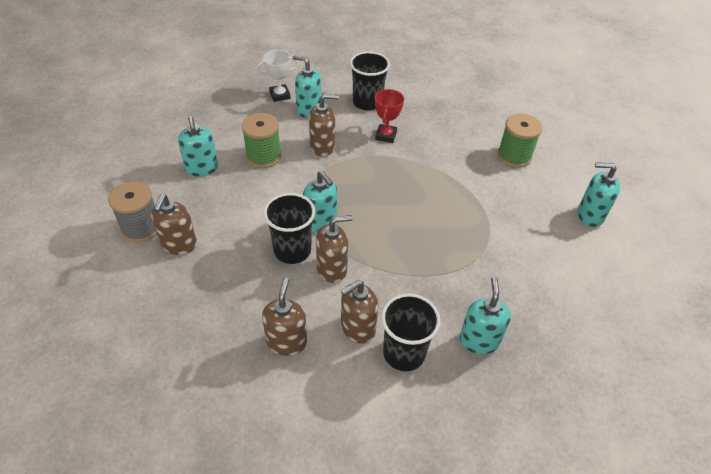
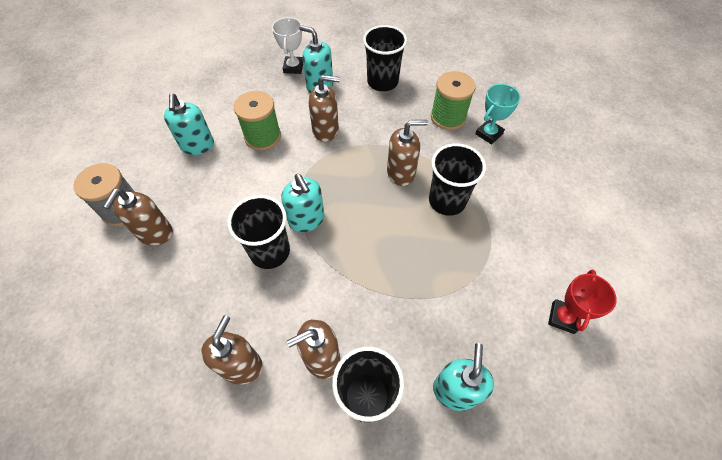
camera: 10 degrees right, 10 degrees up
(280, 95) = (293, 67): white trophy -> white trophy turned 75 degrees counterclockwise
(332, 269) = (308, 279): brown soap dispenser -> brown soap dispenser (401, 173)
(386, 135) = (395, 122): red trophy -> red trophy (563, 317)
(445, 196) = (447, 201): none -> black cup
(472, 139) = (489, 134): none -> turquoise trophy
(514, 156) = (532, 158): green spool -> green spool (448, 117)
(590, 215) = (609, 240): turquoise soap dispenser -> none

